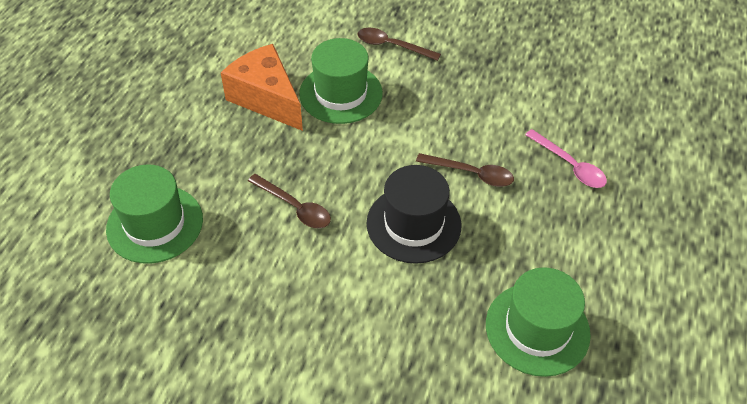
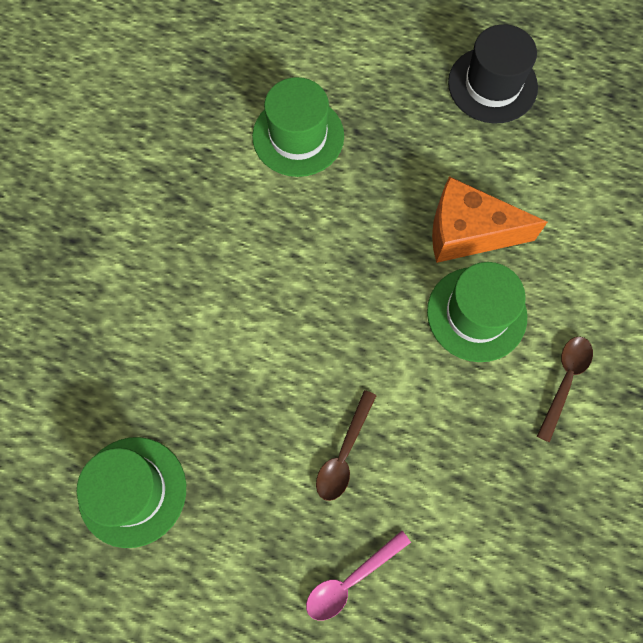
camera: 95 degrees right, 20 degrees up
(266, 98) = (468, 232): orange cheese -> orange cheese turned 135 degrees counterclockwise
(295, 207) = (309, 261): brown spoon -> none
(413, 224) = (277, 379): black hat -> black hat (492, 85)

